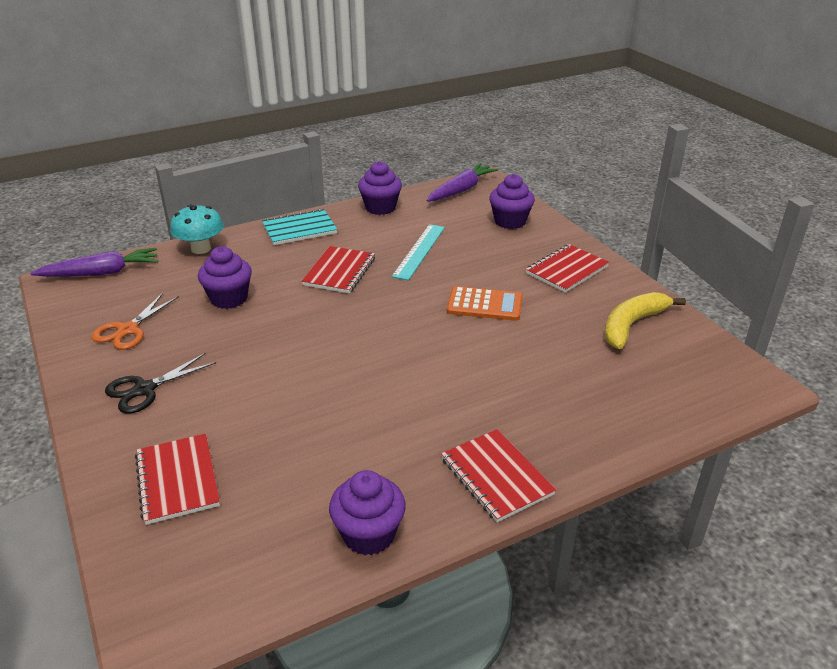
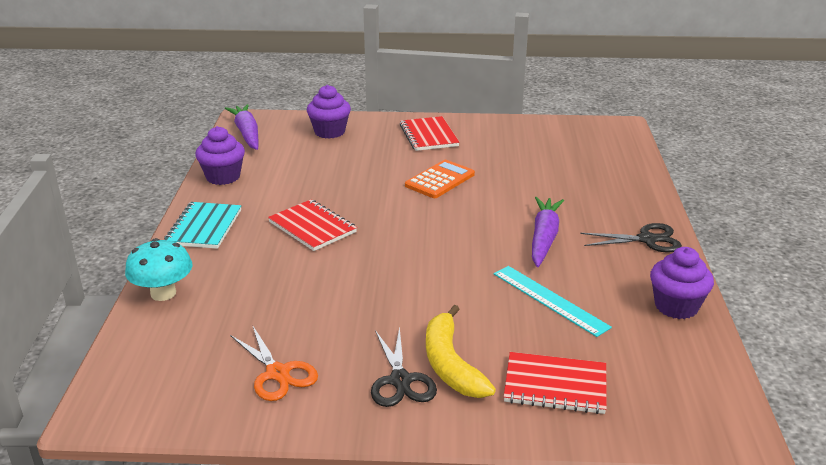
camera: 60 degrees left, 5 degrees down
(101, 273) = (126, 373): purple carrot -> purple carrot (544, 238)
(229, 298) = (288, 297): purple cupcake -> none
(419, 251) = (326, 182): turquoise ruler -> turquoise ruler (550, 300)
(496, 476) = (647, 239): red notebook -> black scissors
(632, 325) = (522, 138): yellow banana -> yellow banana (450, 364)

